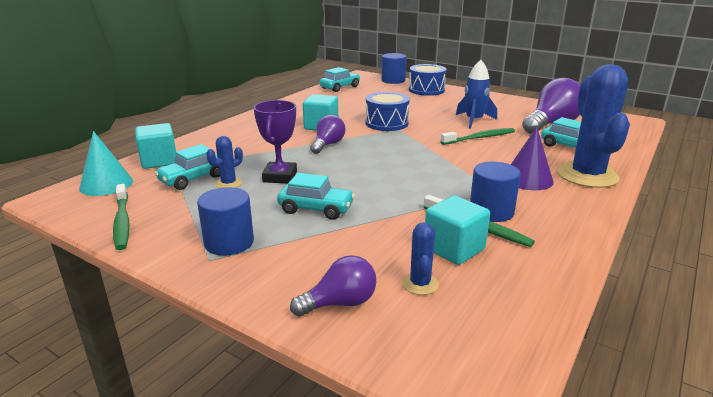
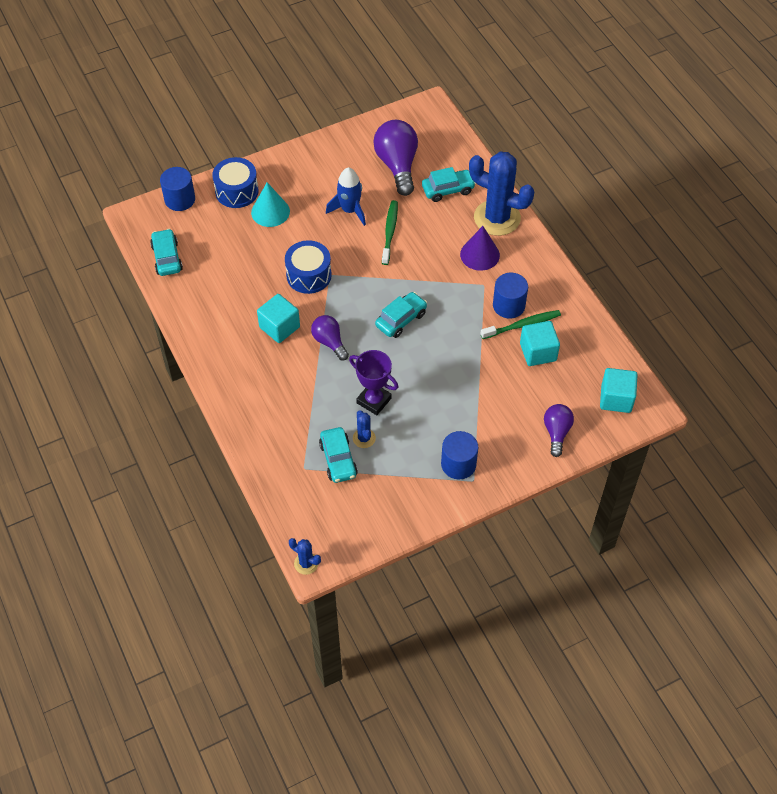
camera: 60 degrees left, 30 degrees up
(106, 184) = (309, 522): turquoise cone -> turquoise cone (270, 212)
(122, 222) = (388, 520): green toothbrush -> none
(159, 161) = (281, 475): turquoise cube -> turquoise cube (616, 399)
(316, 209) = (443, 399): turquoise car -> turquoise car (401, 319)
(420, 284) = (561, 388): blue cactus -> blue cactus (306, 563)

